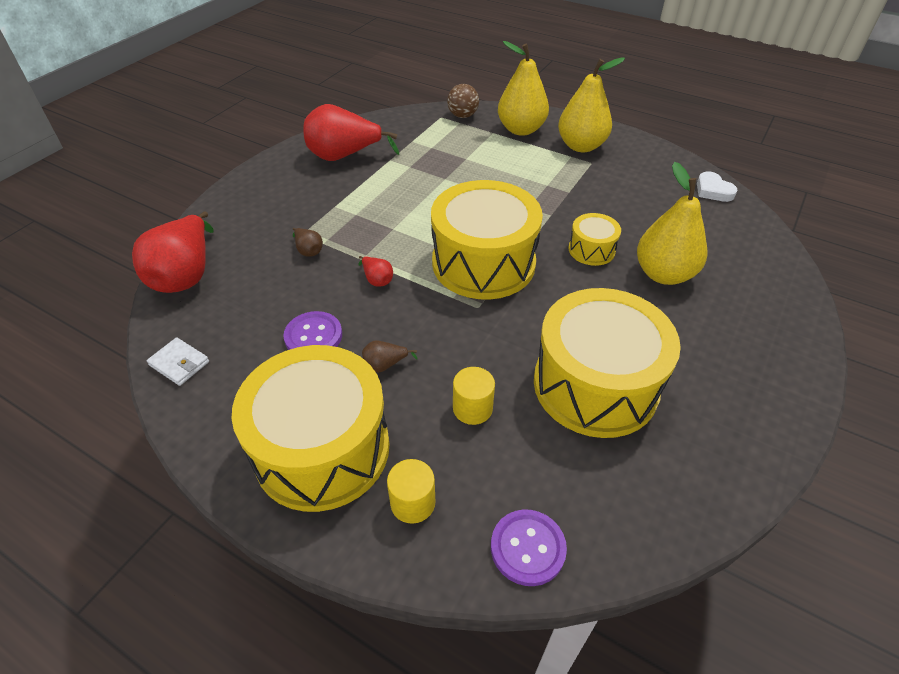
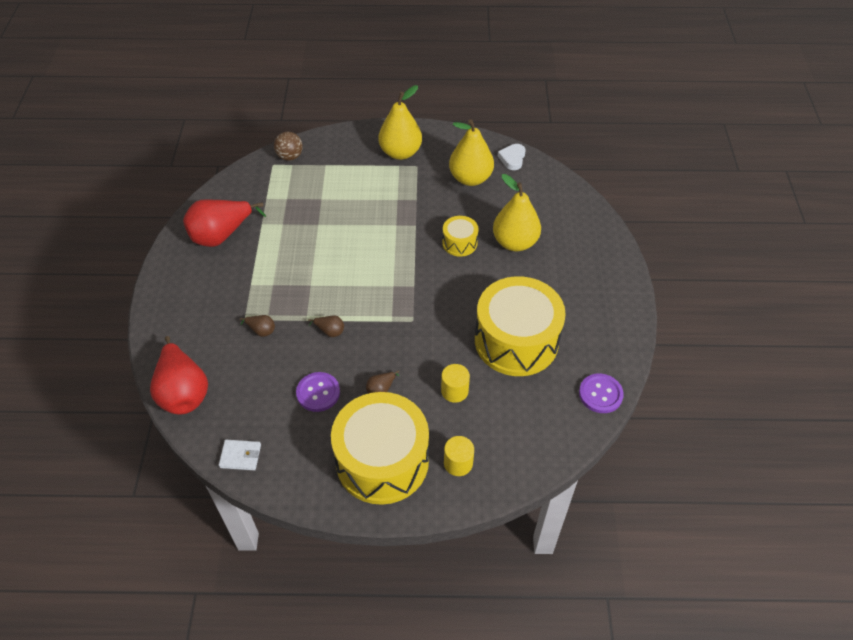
camera: 30 degrees left, 5 degrees up
(377, 280) = (330, 331): red pear -> brown pear
(483, 263) = (394, 285): yellow drum -> none
(521, 129) = (345, 153): yellow pear -> yellow pear (470, 178)
(527, 548) = (534, 454): purple button -> purple button (600, 394)
(713, 190) = (512, 158): white heart -> white heart turned 75 degrees clockwise

